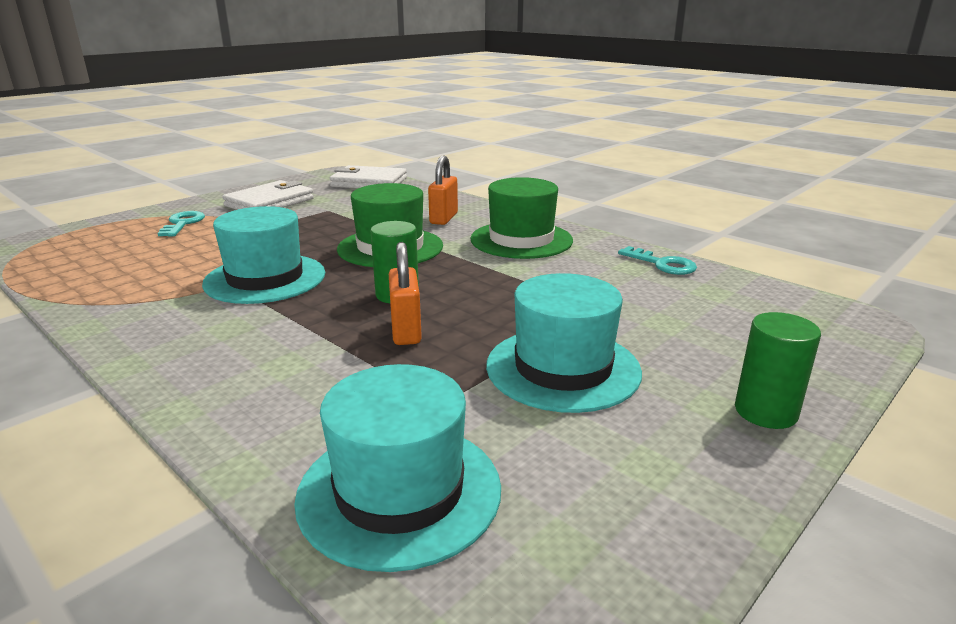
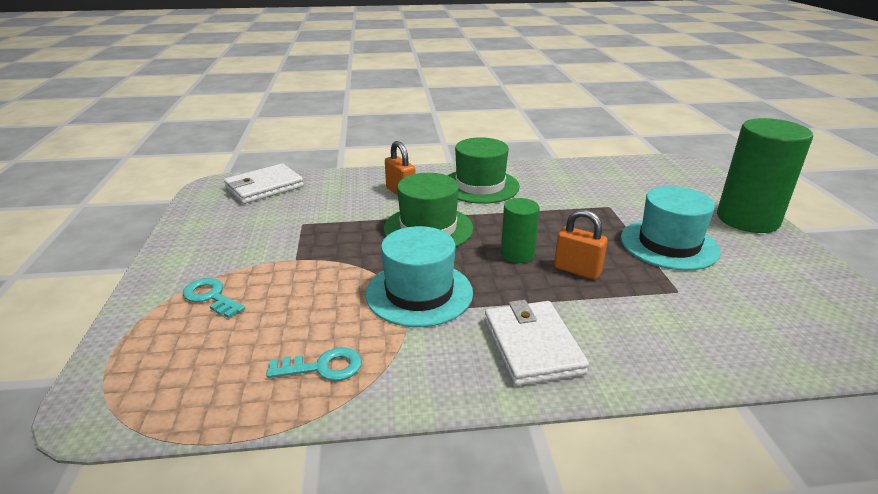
camera: 50 degrees left, 5 degrees up
(270, 202) = (232, 240): white wallet -> white wallet (532, 346)
(399, 491) = (762, 334): turquoise hat -> none
(662, 264) = (570, 169): turquoise key -> turquoise key (323, 367)
(765, 412) = (747, 219): green cylinder -> green cylinder, size x1.92

